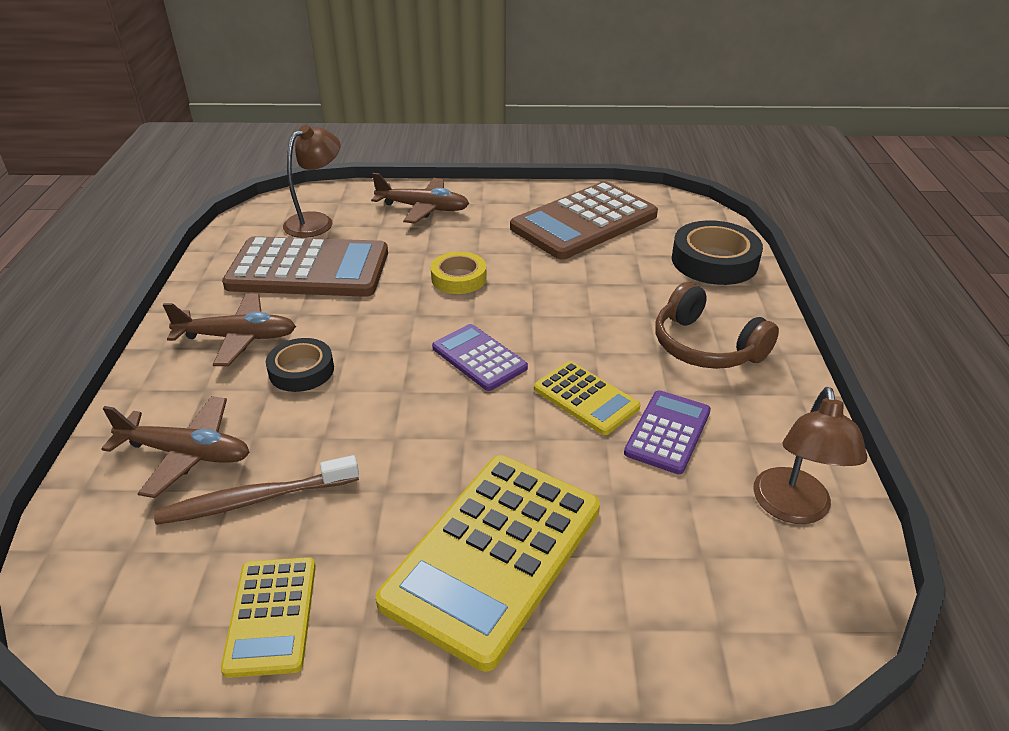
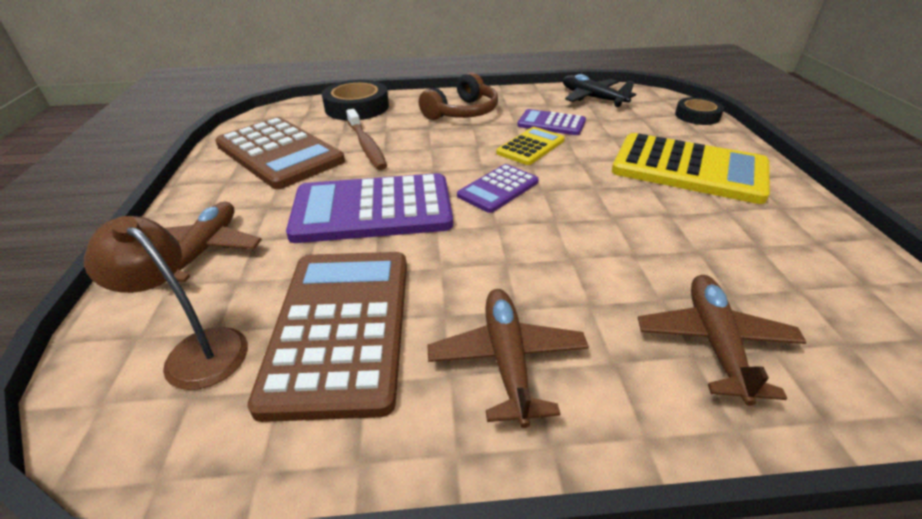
camera: 95 degrees left, 0 degrees up
(255, 500) = (729, 277): brown toothbrush -> brown toothbrush (367, 145)
(271, 616) = (814, 243): yellow calculator -> none
(301, 370) = (550, 287): black tape -> black tape (697, 116)
(459, 278) = (372, 210): yellow tape -> purple calculator
(793, 509) = (592, 98): brown lamp -> black plane

